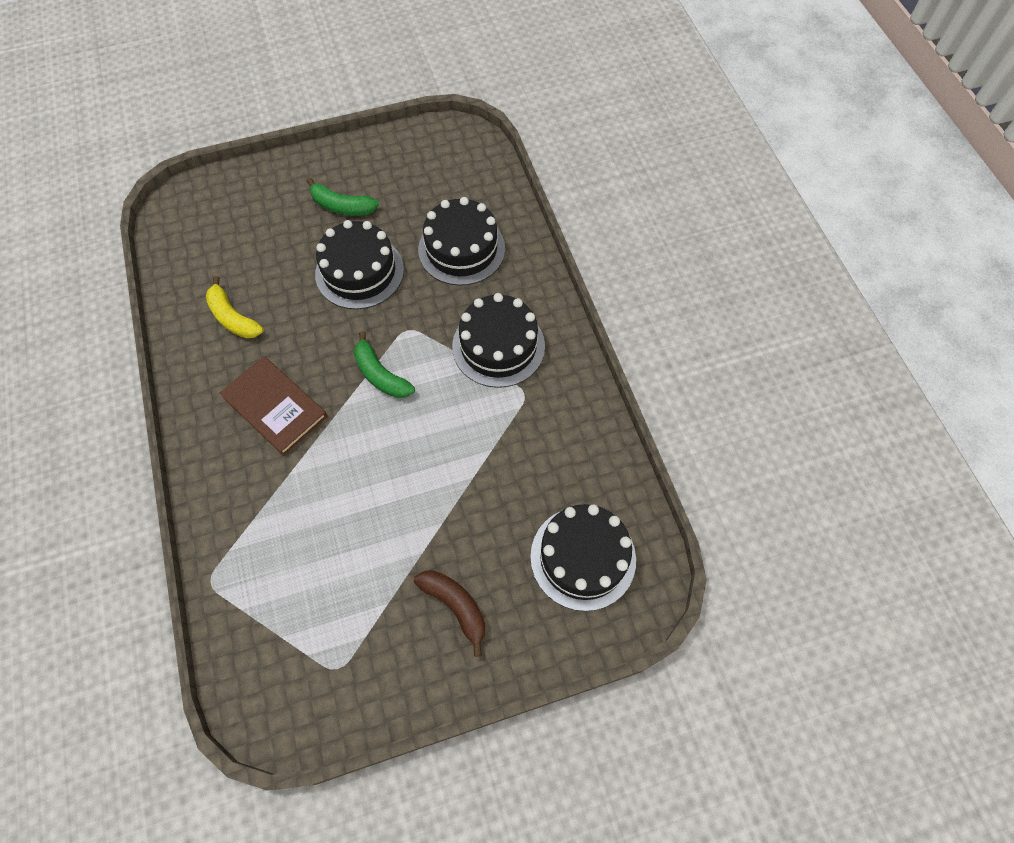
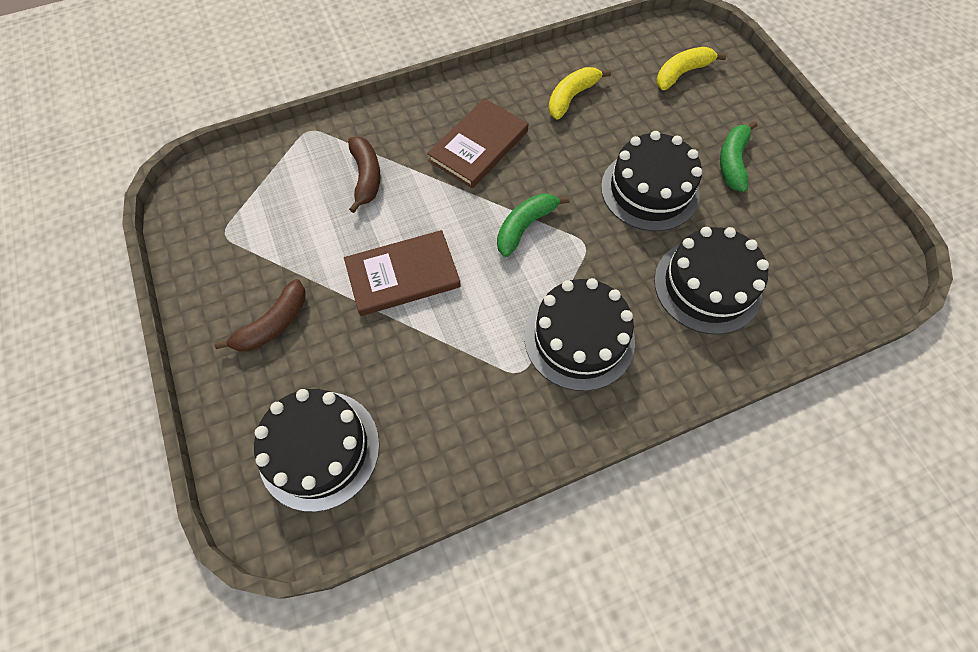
camera: 85 degrees right, 0 degrees up
(228, 223) = (681, 73): none -> yellow banana
(291, 518) = (366, 177): none -> brown banana
(417, 484) = (403, 275): none -> brown book

